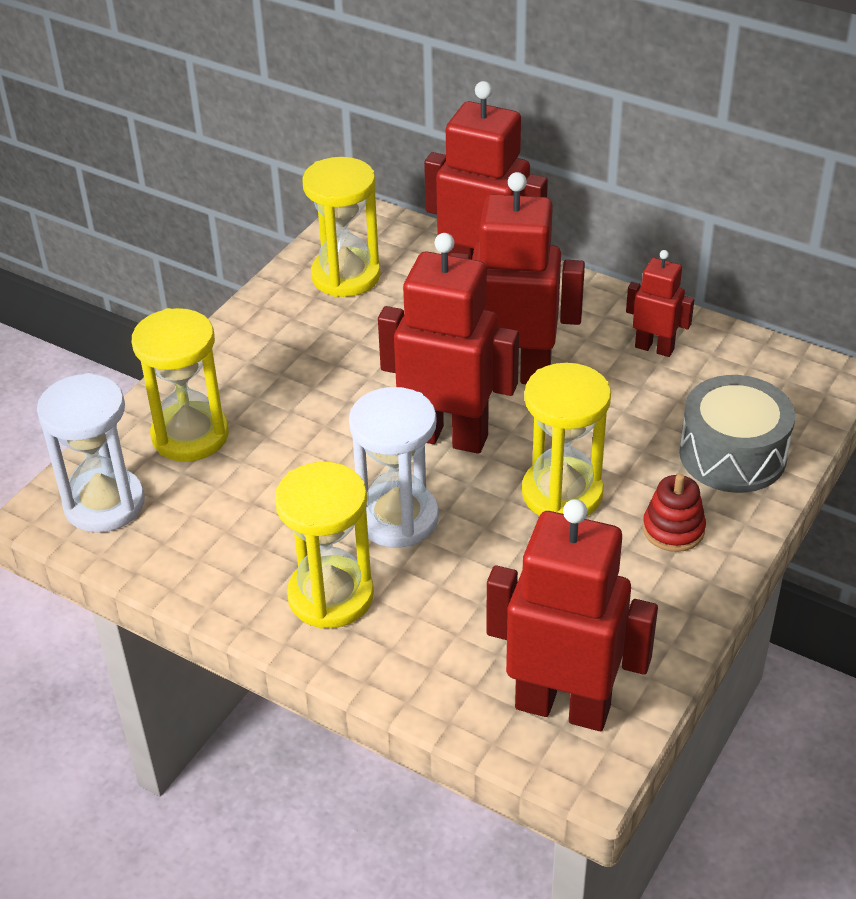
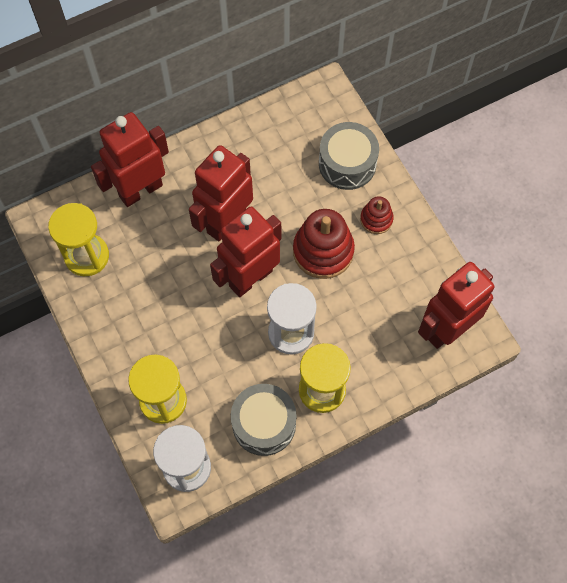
camera: 60 degrees left, 25 degrees up
(227, 555) = (264, 424): none -> grey drum
(562, 493) = (323, 251): yellow hourglass -> red stacking toy
(654, 348) = (253, 147): red robot -> none

